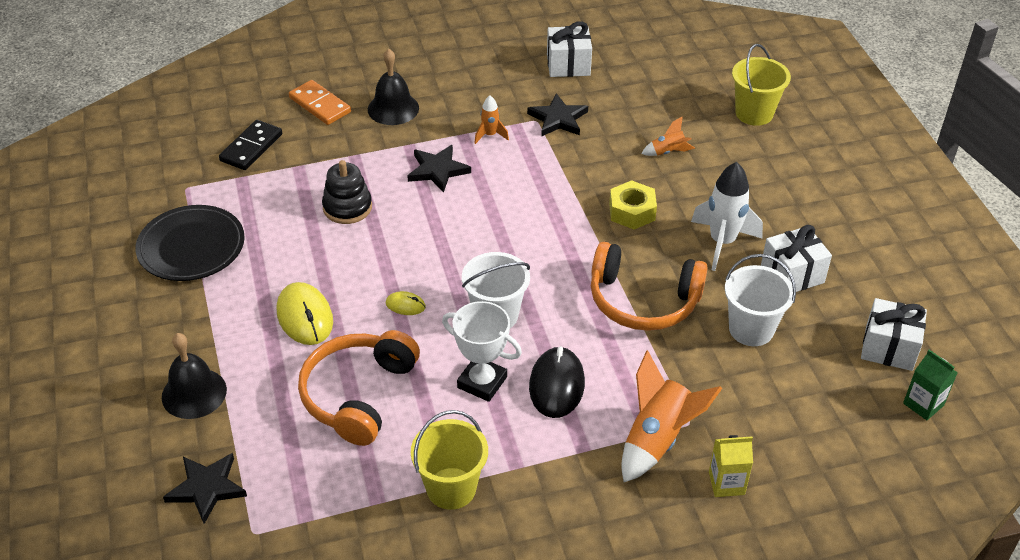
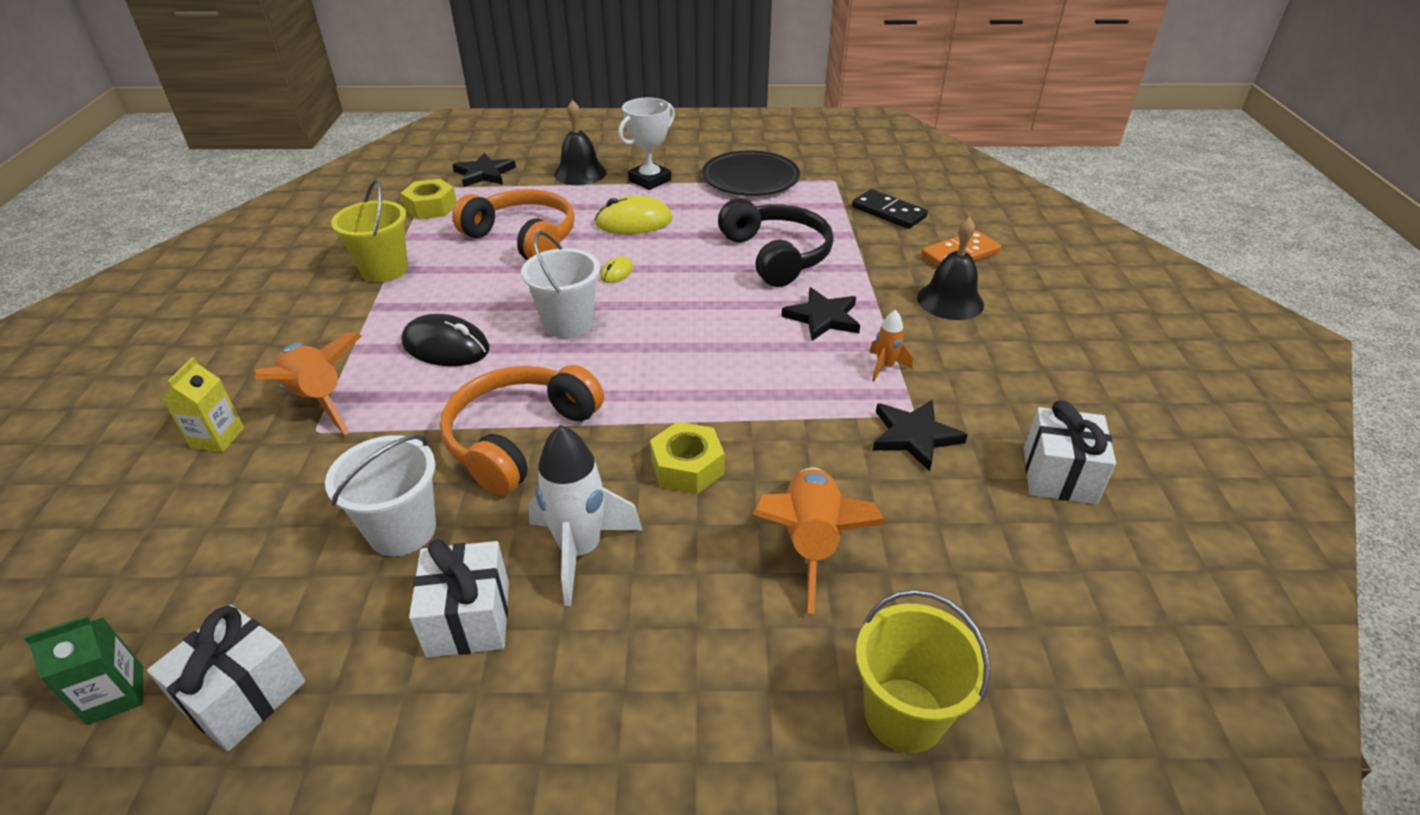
camera: 105 degrees right, 5 degrees down
(306, 506) = (431, 207): none -> yellow nut
(347, 207) = (777, 255): black stacking toy -> black headphones
(482, 382) = (486, 302): white trophy -> white trophy (650, 180)
(668, 152) = (810, 543): orange rocket -> orange rocket, size x1.93

